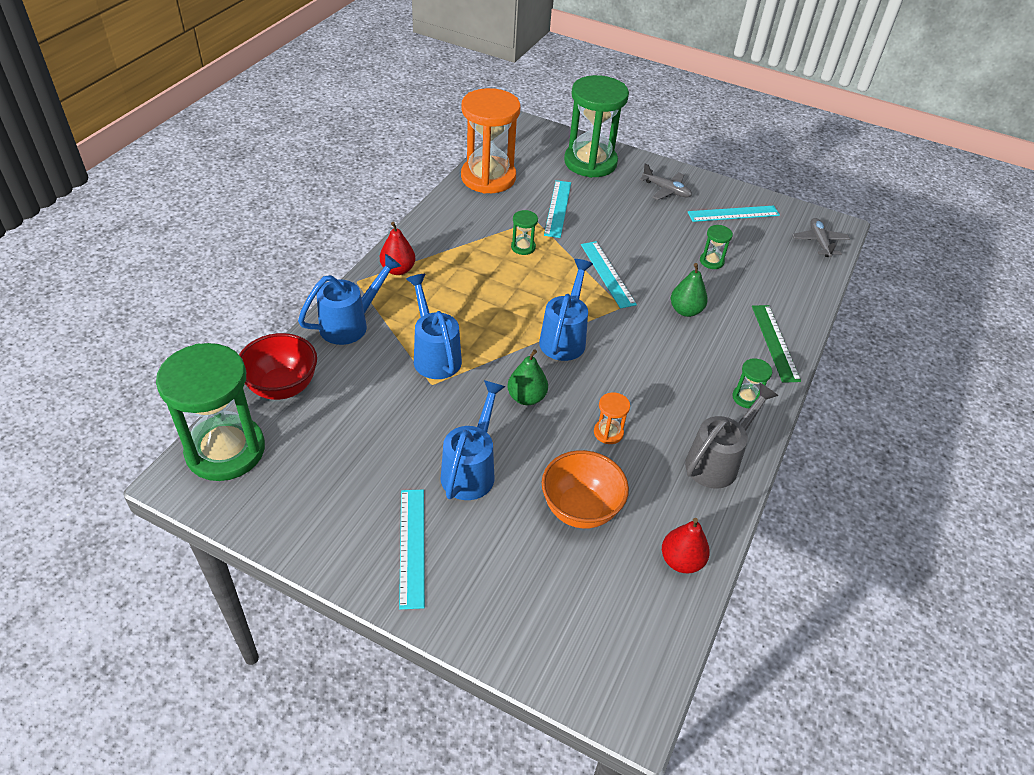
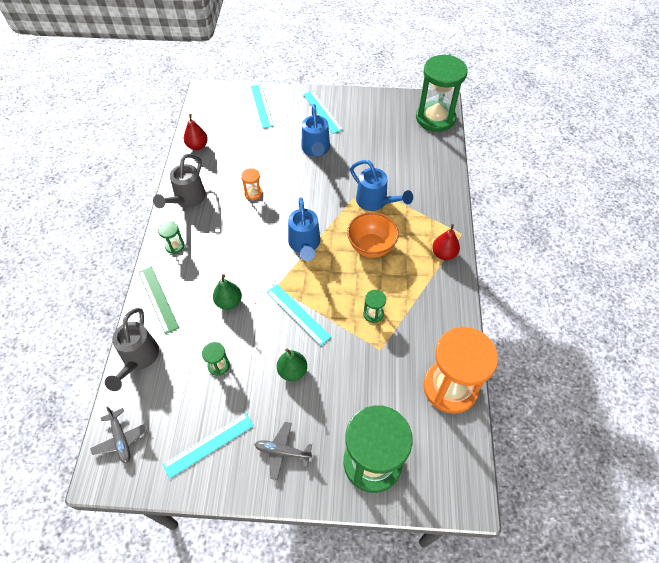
camera: 160 degrees right, 10 degrees up
(282, 387) = (439, 154): red bowl -> none
(351, 324) = (438, 202): blue watering can -> none
(526, 397) = (308, 196): green pear -> green pear (292, 371)
(557, 208) = (370, 374): turquoise ruler -> turquoise ruler (262, 106)
(580, 509) = (253, 151): orange bowl -> orange bowl (371, 247)
(801, 294) = (138, 359): none -> grey watering can

